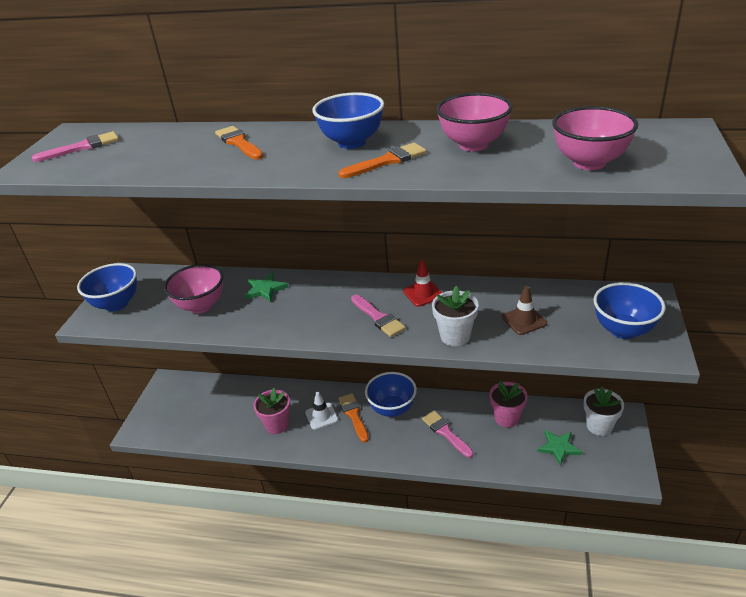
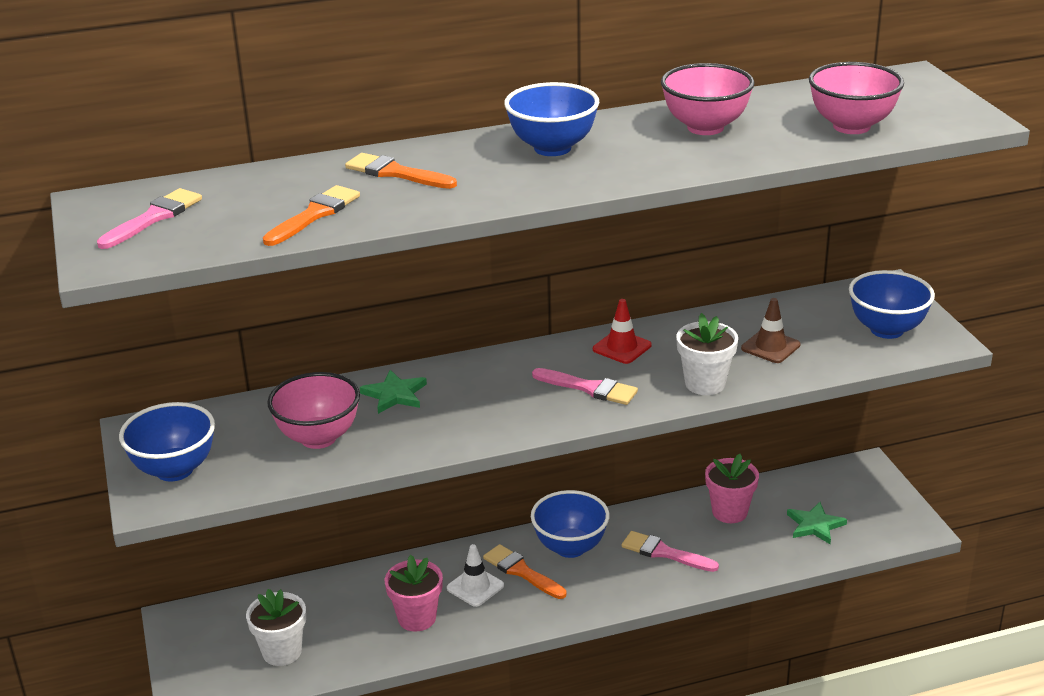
camera: 30 degrees left, 5 degrees down
(387, 161) = (625, 162): orange brush -> orange brush (314, 215)
(599, 426) = (845, 487): white flower pot -> white flower pot (282, 652)

